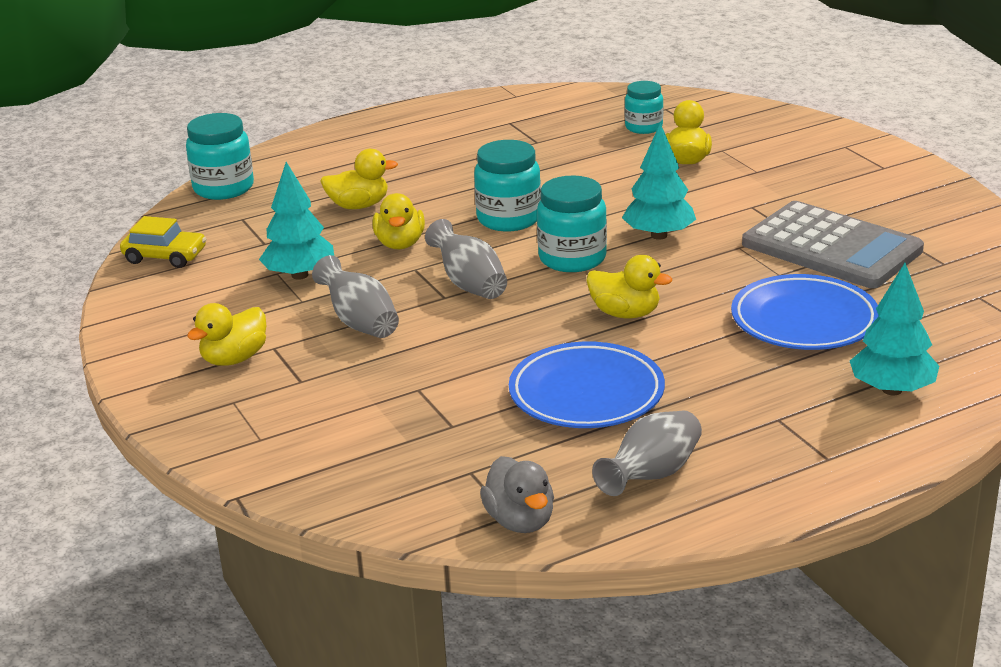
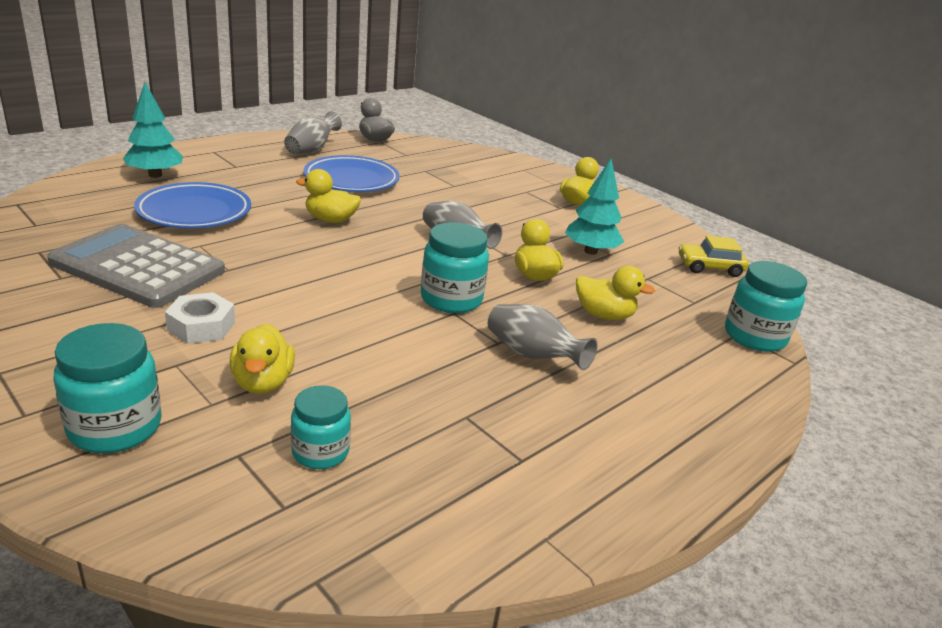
camera: 160 degrees right, 0 degrees up
(359, 206) = (604, 315): yellow duck -> yellow duck turned 135 degrees counterclockwise
(360, 322) = (517, 219): grey vase -> grey vase (532, 355)
(572, 258) = (380, 260): turquoise jar -> turquoise jar (115, 427)
(659, 235) = (303, 281): turquoise tree -> none
(746, 196) = (201, 326): none -> white nut

